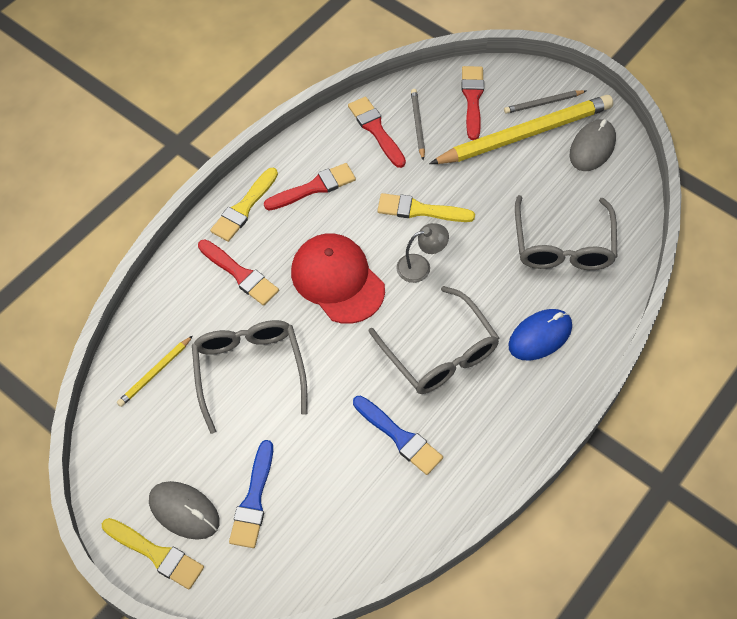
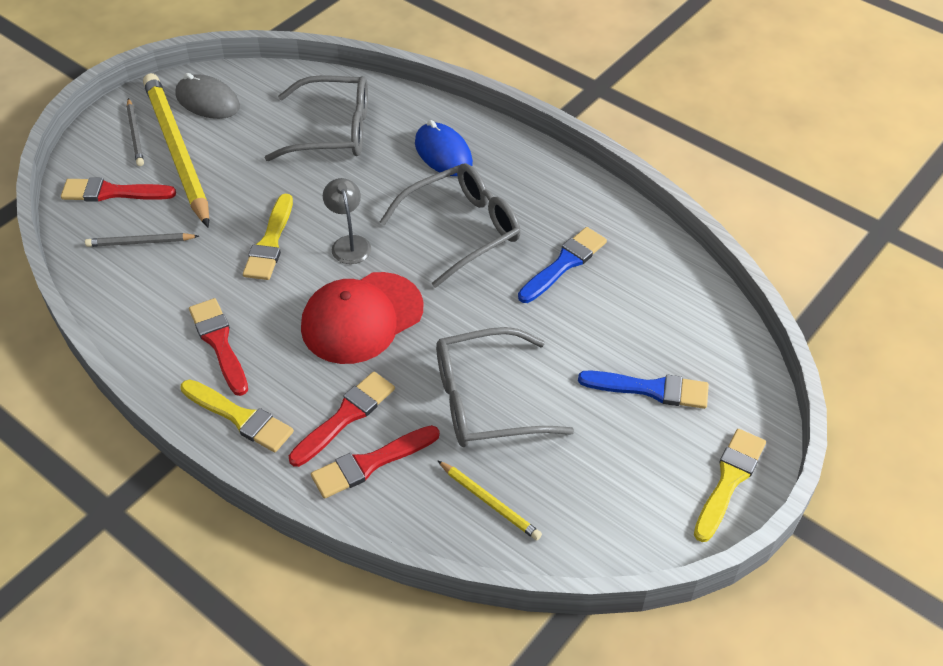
camera: 90 degrees left, 10 degrees down
(184, 511) = (673, 456): grey mouse -> none
(376, 130) = (139, 282): red brush -> red brush (370, 463)

